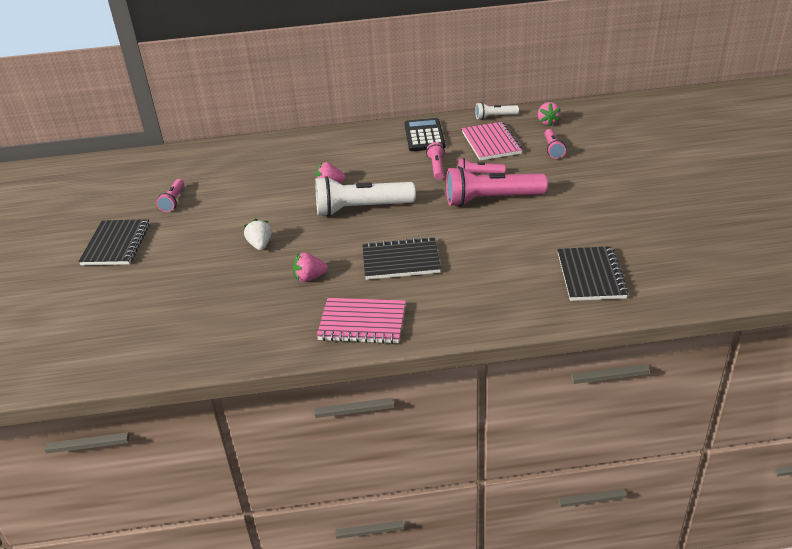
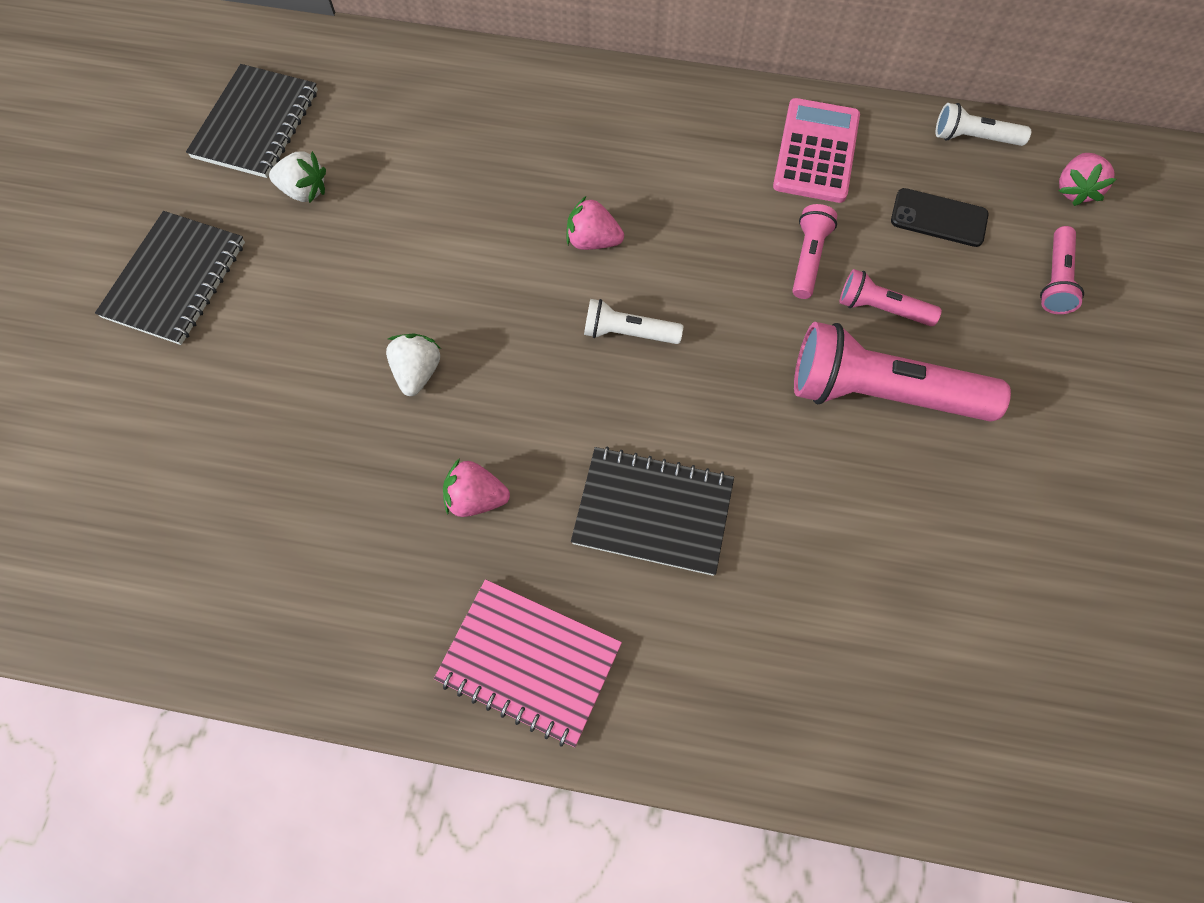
camera: 15 degrees right, 30 degrees up
(173, 201) = (304, 191): pink flashlight -> white strawberry
(361, 209) = (628, 332): white flashlight -> white flashlight, size x0.50
(424, 136) = (816, 151): black calculator -> pink calculator
(491, 143) = (938, 218): pink notebook -> black phone
(591, 276) = (995, 693): black notebook -> black notebook (256, 124)

